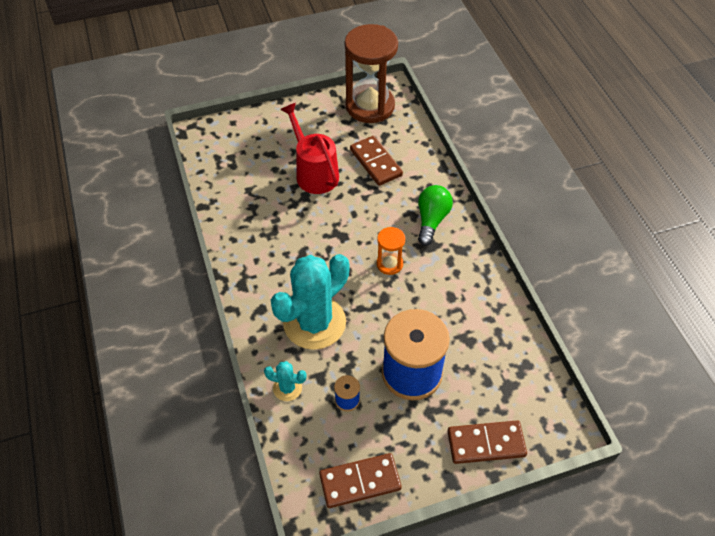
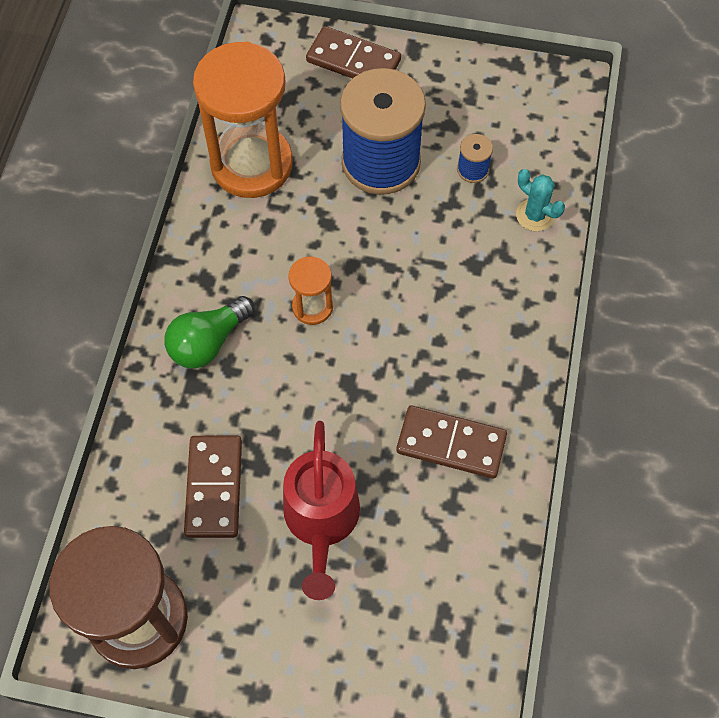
camera: 150 degrees left, 10 degrees up
(314, 322) = (459, 277): turquoise cactus -> none
(360, 482) = (506, 88): brown domino -> brown domino (451, 443)
(491, 329) = (251, 164): none -> orange hourglass

